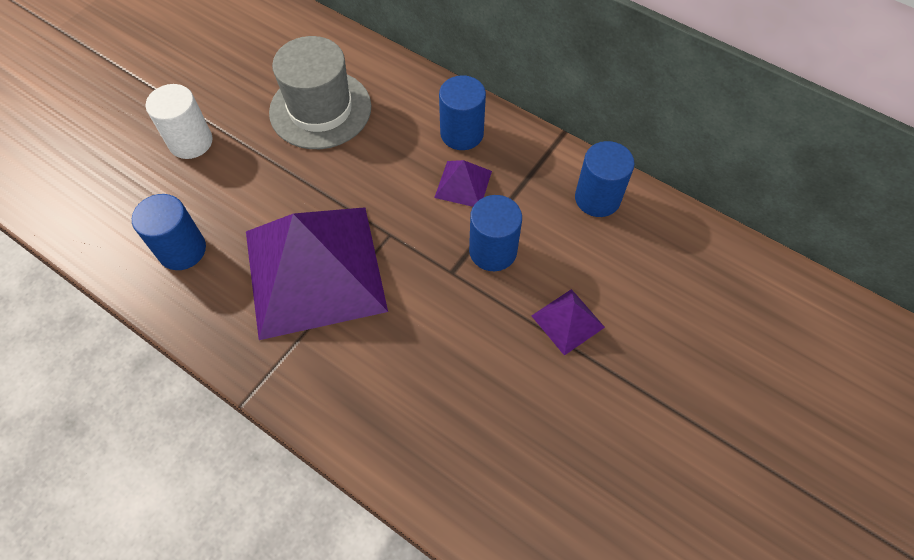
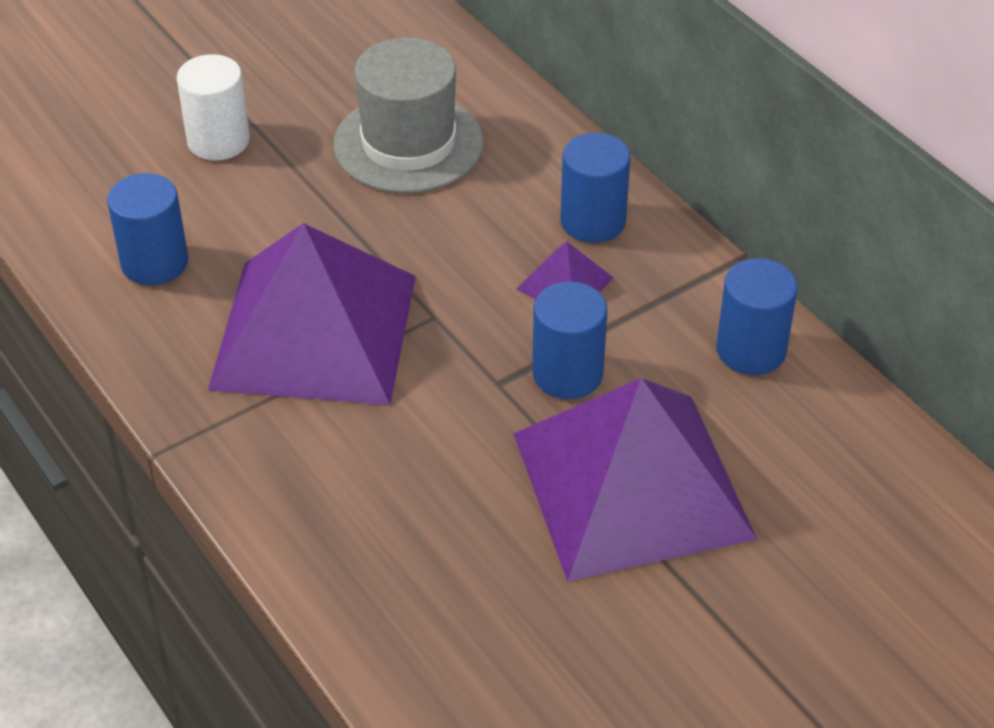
camera: 20 degrees right, 15 degrees down
(567, 321) = (632, 484): purple pyramid -> purple pyramid, size x2.48

